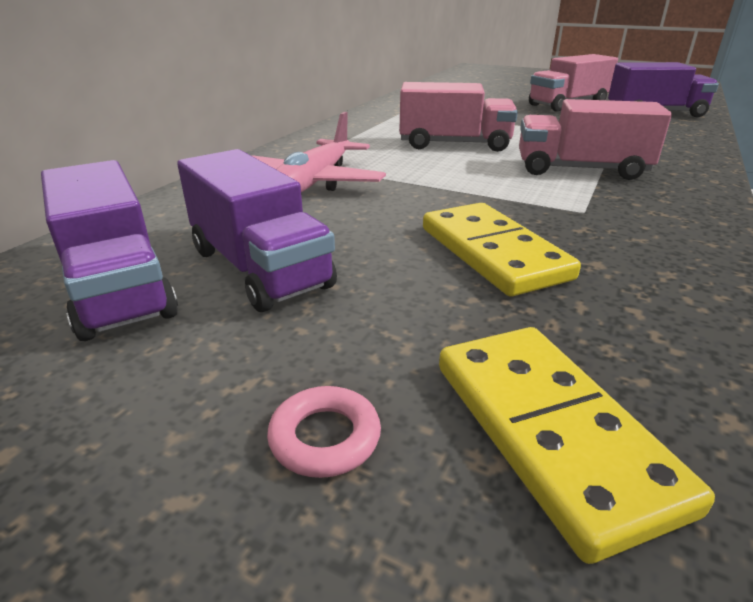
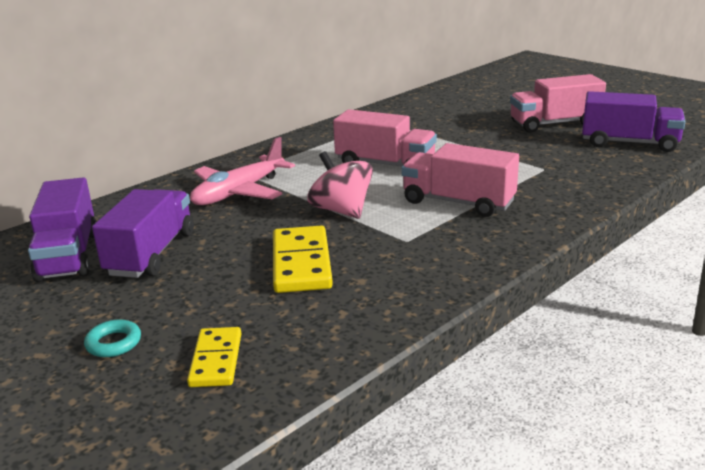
camera: 20 degrees right, 5 degrees down
(259, 268) = (151, 254): purple truck -> purple truck turned 150 degrees counterclockwise
(325, 437) = (113, 343): pink ring -> turquoise ring
(464, 189) = (341, 211): none -> pink spinning top
(551, 432) = (216, 360): yellow domino -> yellow domino, size x0.64

